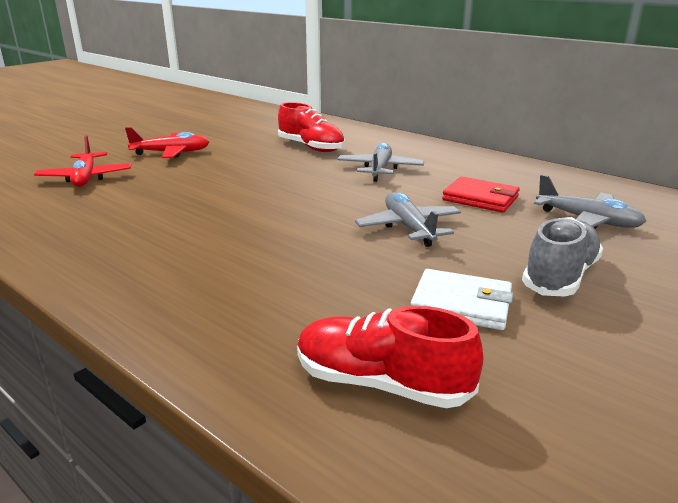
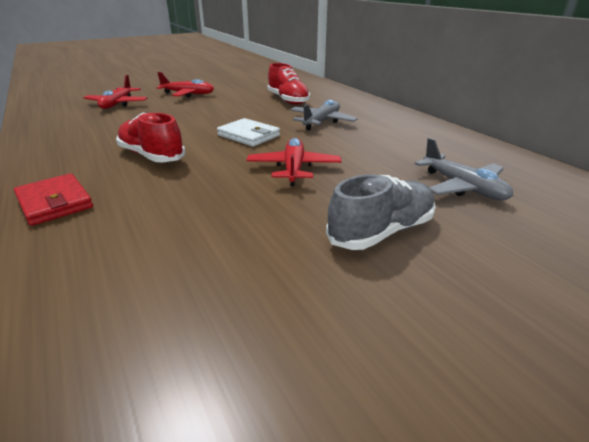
camera: 20 degrees right, 5 degrees up
(381, 383) = (127, 289): red shoe -> red shoe (152, 156)
(409, 228) = (294, 168): grey plane -> red plane
(461, 304) = (266, 237): white wallet -> white wallet (248, 135)
(480, 198) = (381, 154): red wallet -> red wallet (55, 202)

